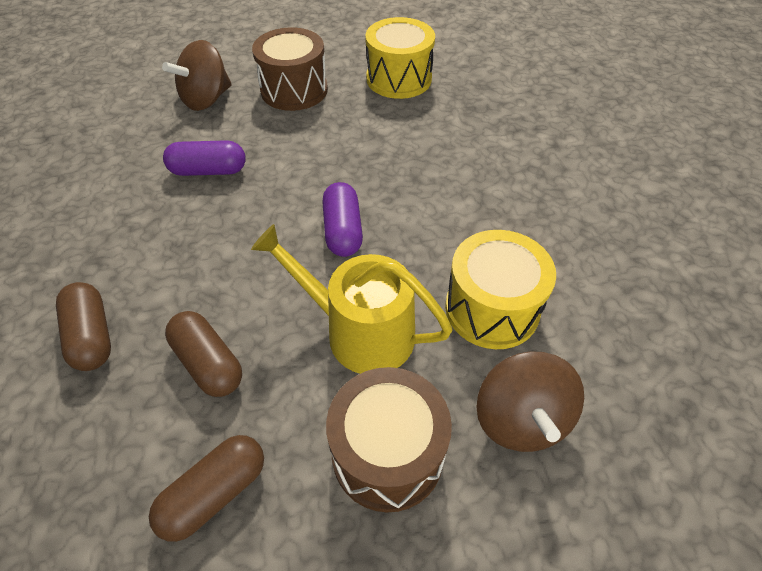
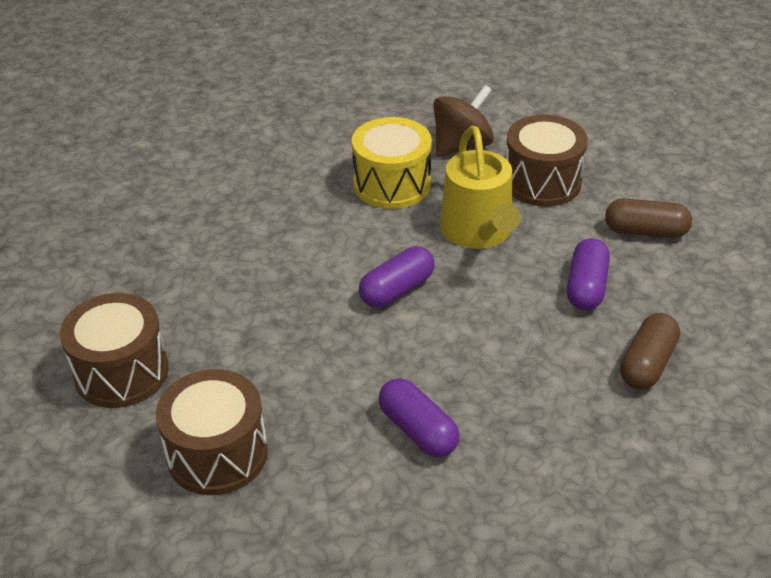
camera: 125 degrees left, 10 degrees down
(206, 99) = (306, 529): brown spinning top -> none
(208, 363) = (586, 287): brown capsule -> purple capsule
(399, 79) = (121, 372): yellow drum -> brown drum

